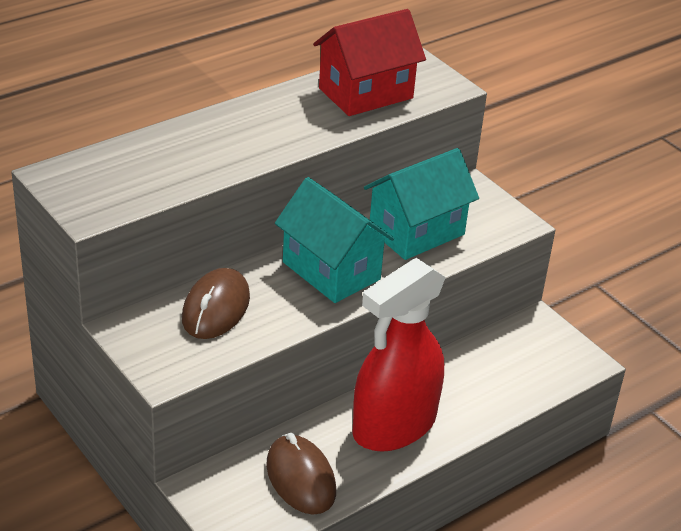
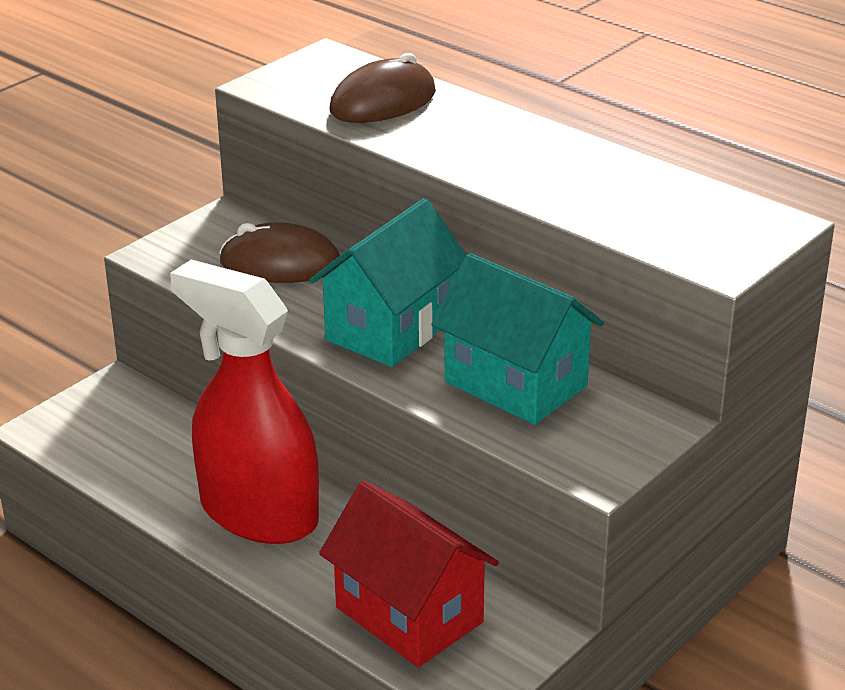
camera: 80 degrees right, 5 degrees down
(300, 478) = (145, 453): brown mouse -> brown mouse (383, 102)
(366, 93) = (642, 203): red house -> red house (409, 615)

